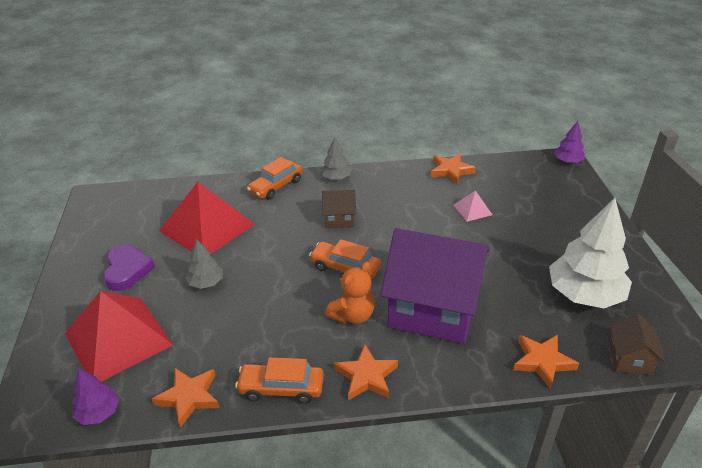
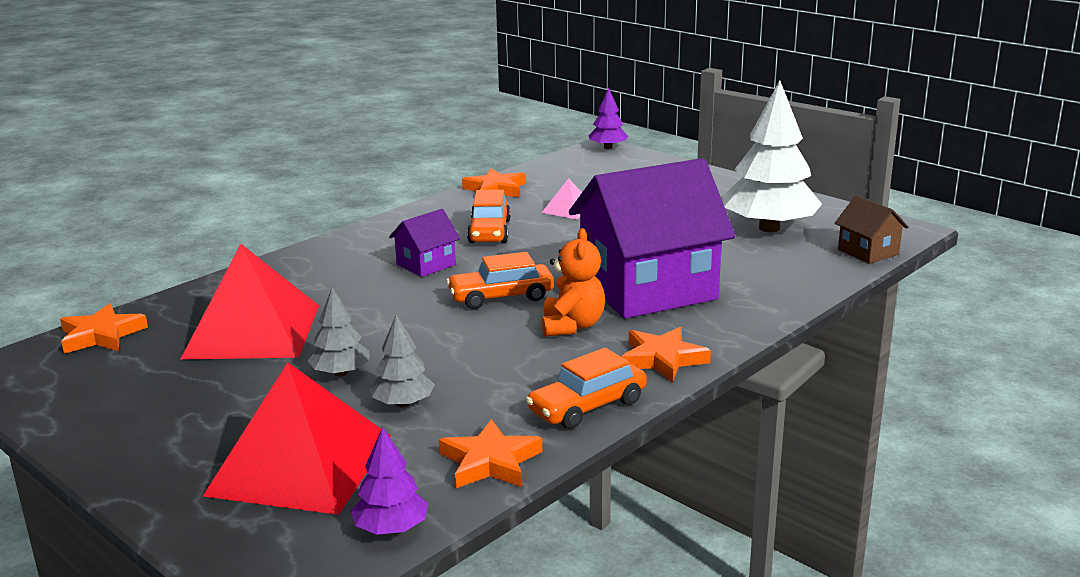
camera: 40 degrees left, 15 degrees down
(127, 270) = (197, 408): purple heart -> none
(276, 186) = (290, 267): orange car -> orange car (489, 231)
(336, 178) = (362, 235): grey tree -> grey tree (403, 404)
(339, 219) = (426, 265): brown house -> purple house
(542, 361) = (803, 282): orange star -> orange star (101, 335)

